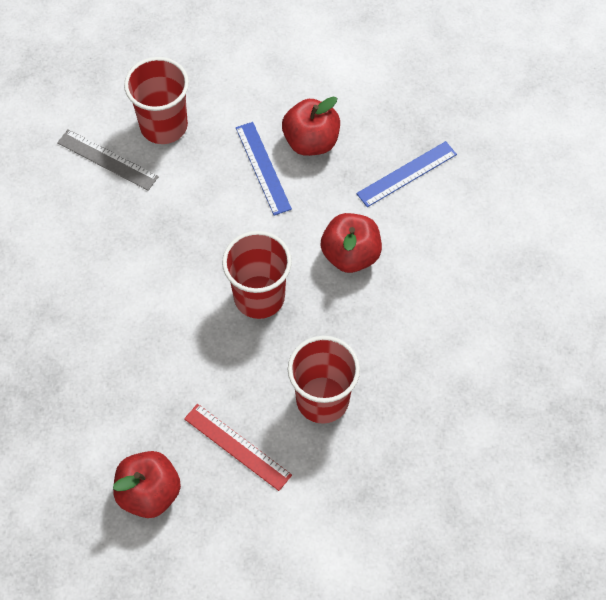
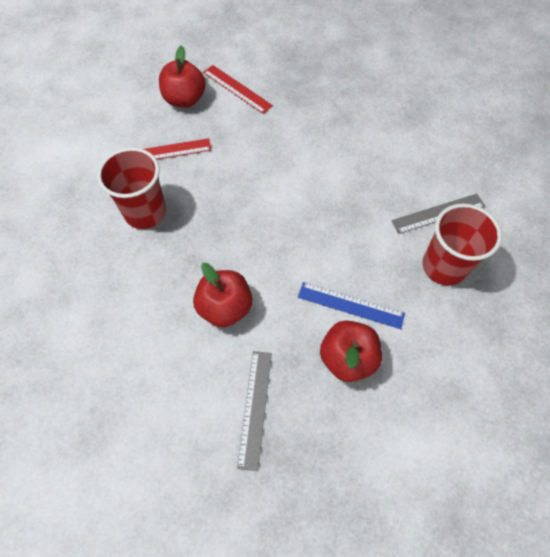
camera: 130 degrees right, 0 degrees up
(87, 450) = (237, 89): none -> red ruler
(259, 297) = (248, 228): red cup -> none
(406, 174) = (255, 408): blue ruler -> grey ruler

